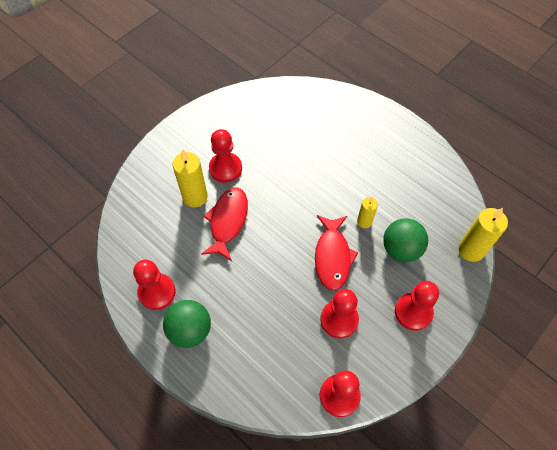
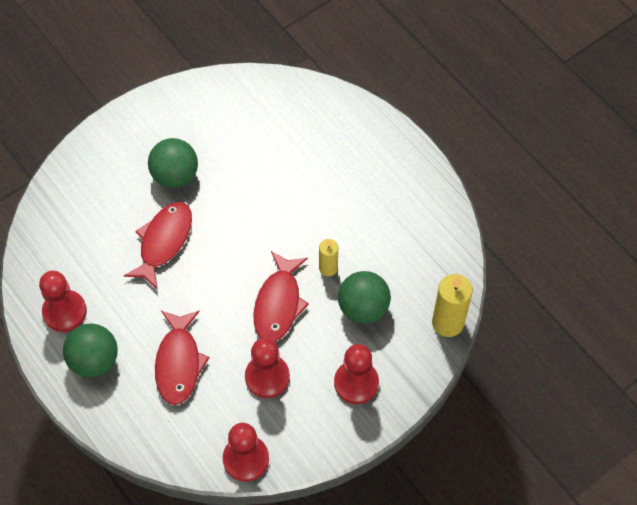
camera: 10 degrees right, 0 degrees up
(195, 197) = (131, 206): yellow candle -> none
(225, 168) = (175, 176): red pawn -> green ball
(262, 320) = (179, 363): none -> red fish

